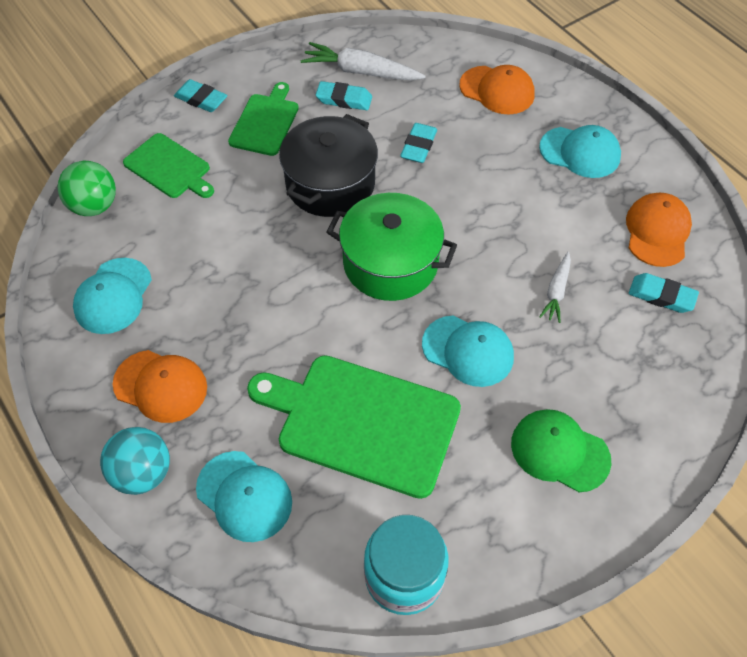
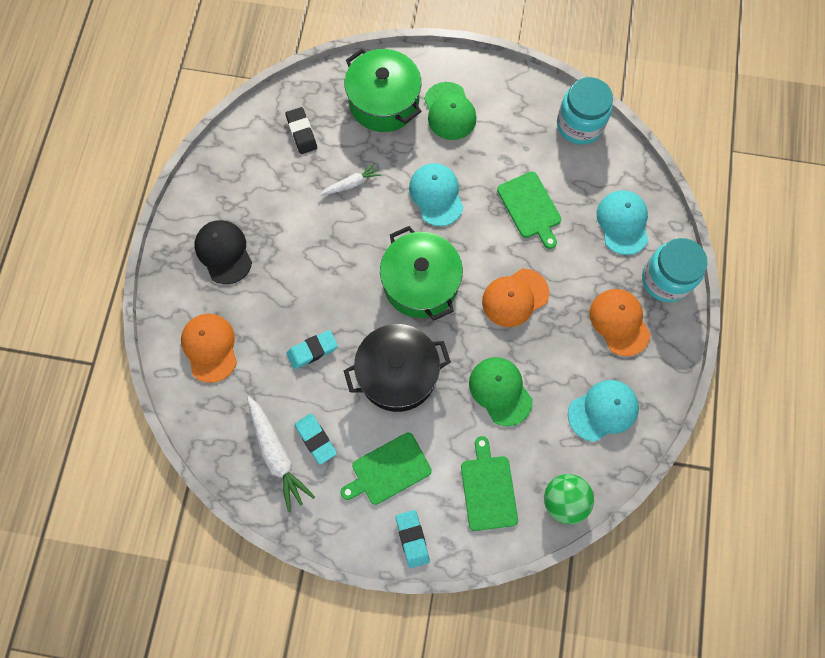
camera: 135 degrees left, 15 degrees up
(143, 473) = (665, 279): turquoise ball -> turquoise jar
(226, 238) = (500, 391): none -> green cap
(361, 422) = (530, 207): green cutting board -> green cutting board, size x0.57
(580, 152) = (223, 252): turquoise cap -> black cap
(633, 397) = (384, 102): none -> green pot
(657, 232) = (253, 166): orange cap -> orange cap (515, 298)
(661, 296) = (301, 133): turquoise eraser -> black eraser

